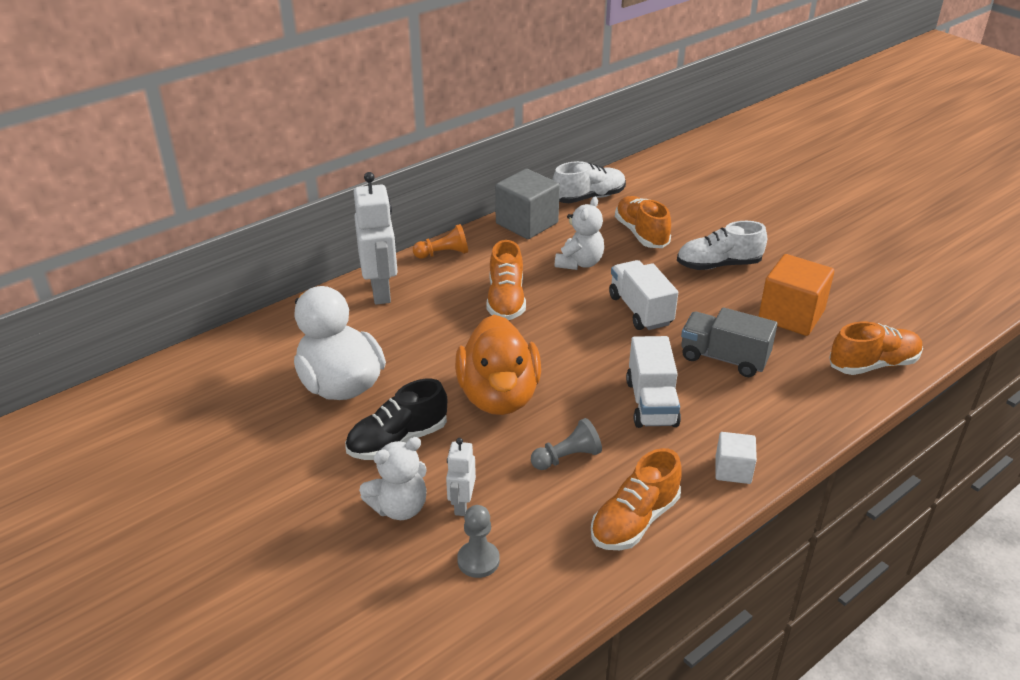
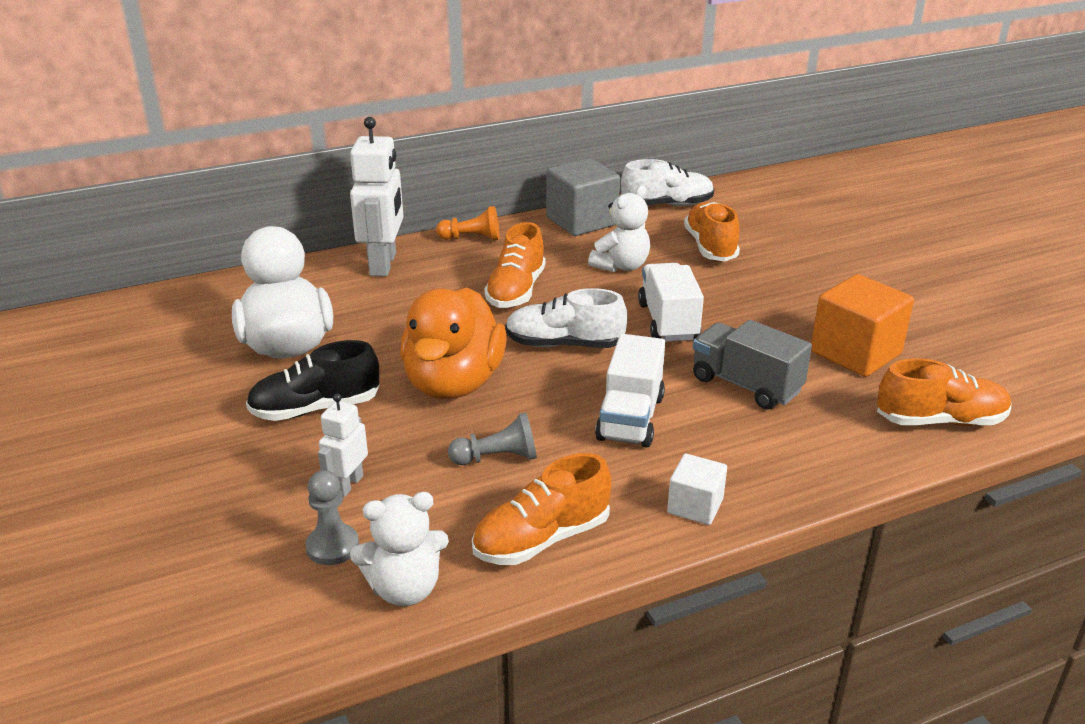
camera: 15 degrees right, 5 degrees down
(399, 507) = (277, 475): white teddy bear -> white teddy bear (405, 589)
(718, 265) = (789, 289): white shoe -> white shoe (564, 344)

